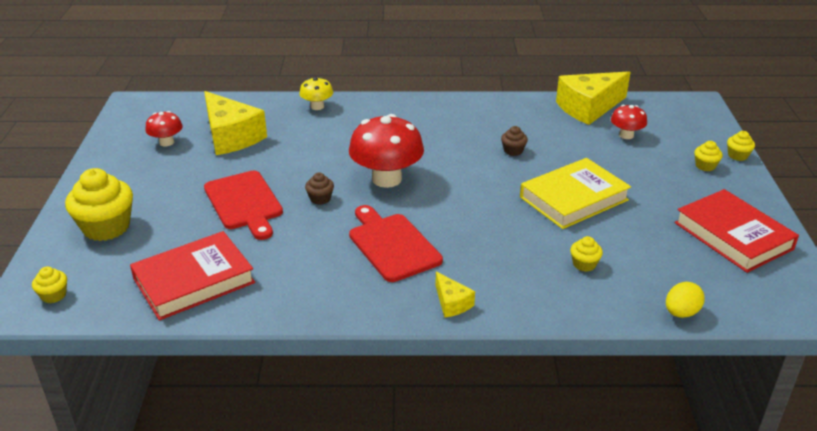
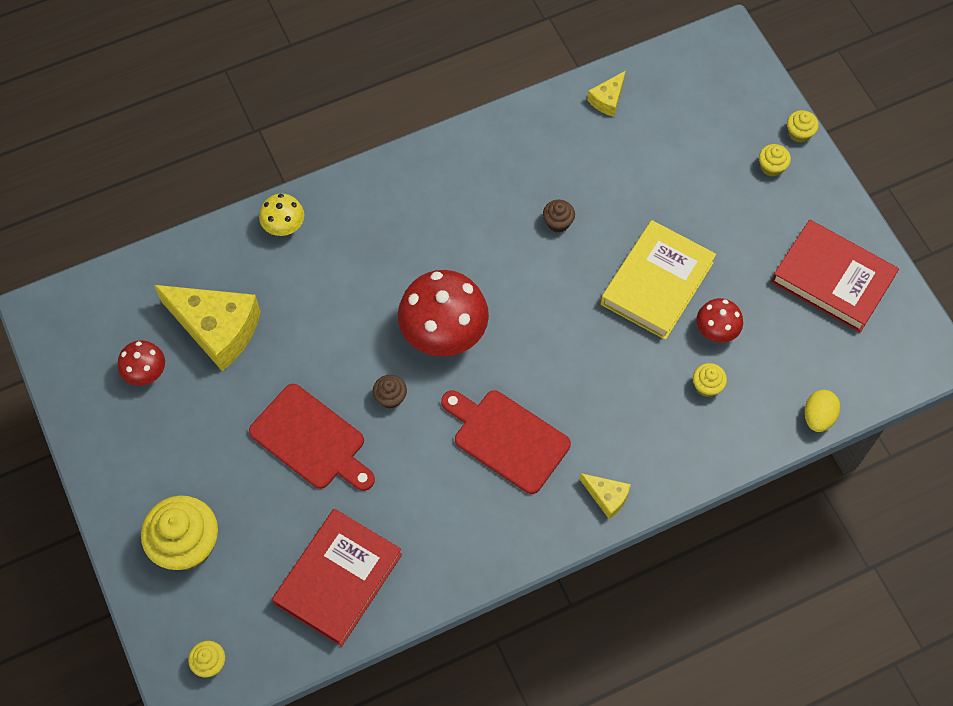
camera: 25 degrees left, 30 degrees up
(588, 108) = (607, 100): yellow cheese -> yellow cheese, size x0.48
(626, 135) = (669, 140): red mushroom -> red mushroom (716, 330)

